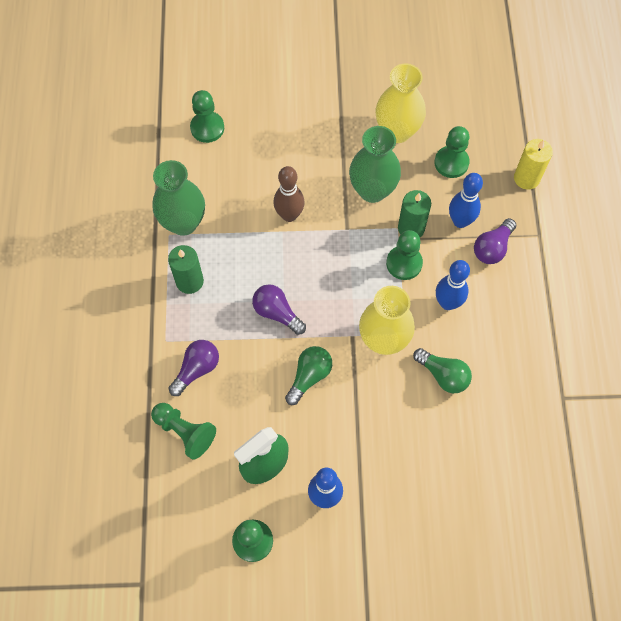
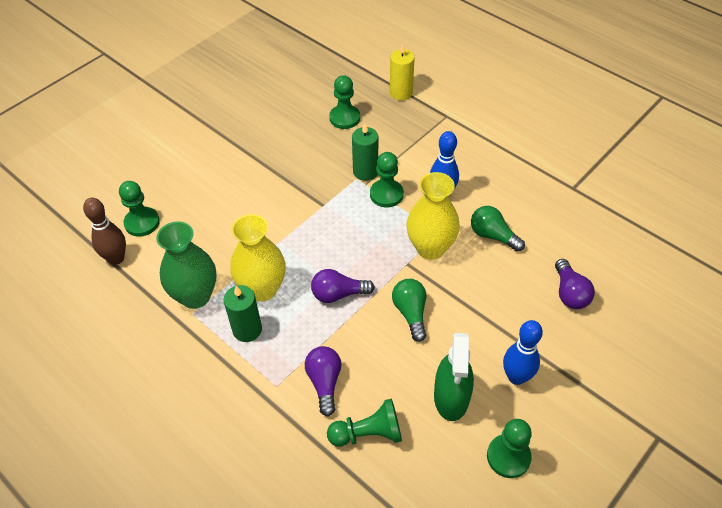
camera: 45 degrees left, 15 degrees down
(289, 215) = (272, 228): brown bowling pin -> brown bowling pin (116, 258)
(372, 190) = (312, 170): green vase -> none
(397, 131) = (287, 126): yellow vase -> yellow vase (262, 289)
(443, 375) = (492, 236): green light bulb -> green light bulb turned 135 degrees counterclockwise
(460, 221) = (391, 144): blue bowling pin -> none
(492, 248) = (429, 143): purple light bulb -> purple light bulb (569, 293)

